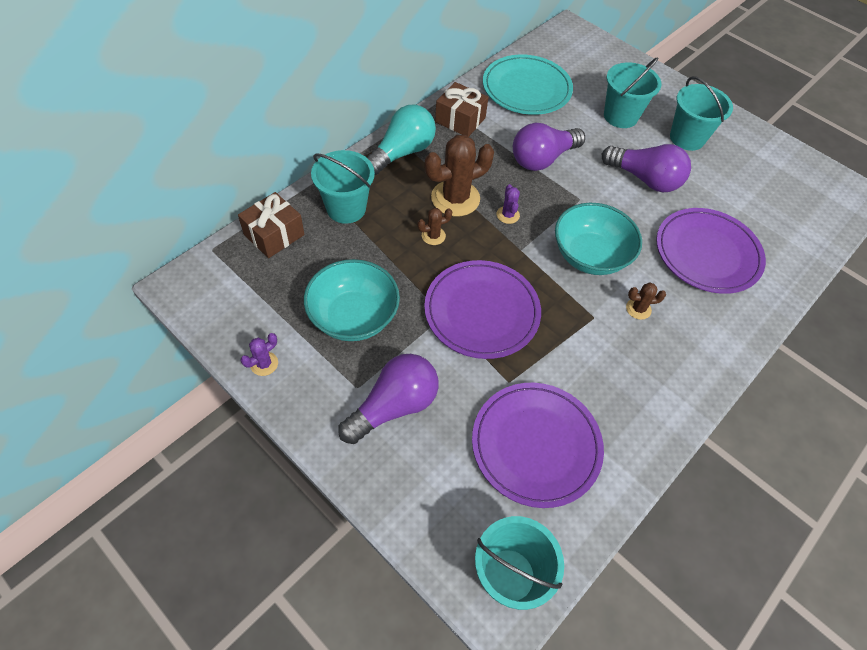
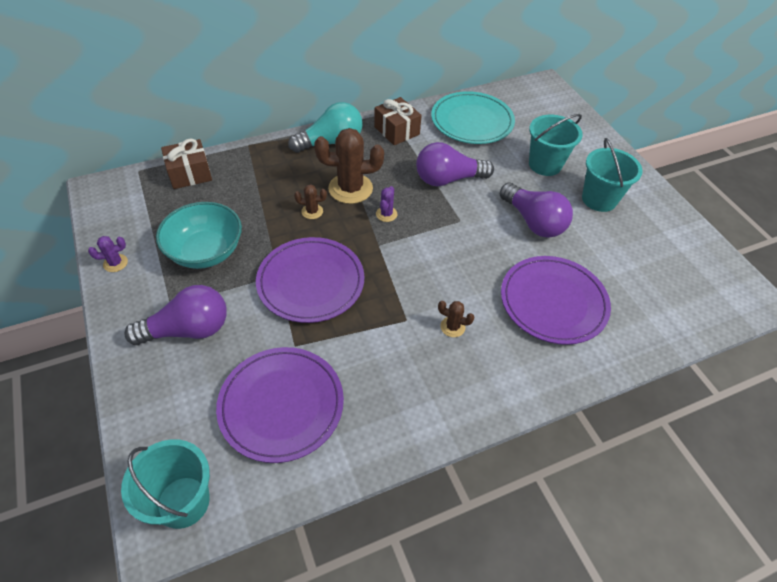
camera: 25 degrees right, 5 degrees down
(346, 208) = (257, 171): turquoise bucket -> none
(590, 255) = (437, 268): turquoise bowl -> none

